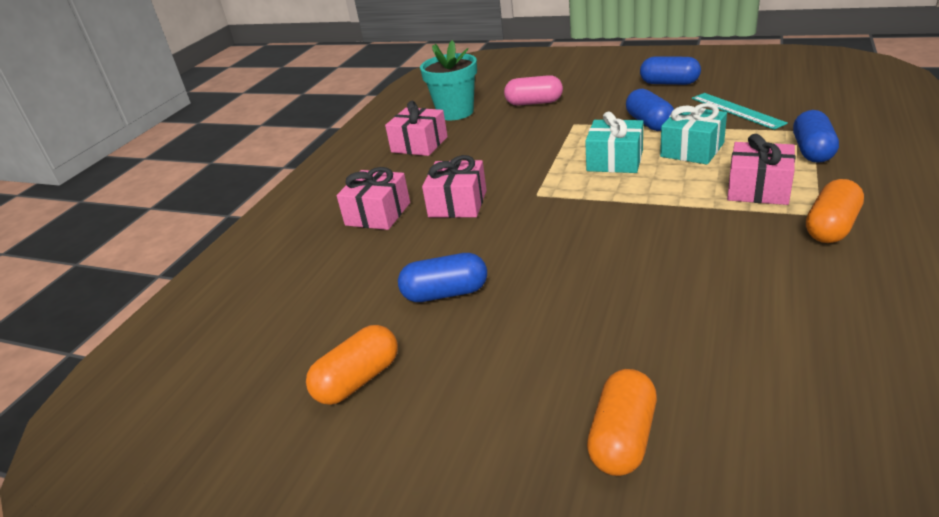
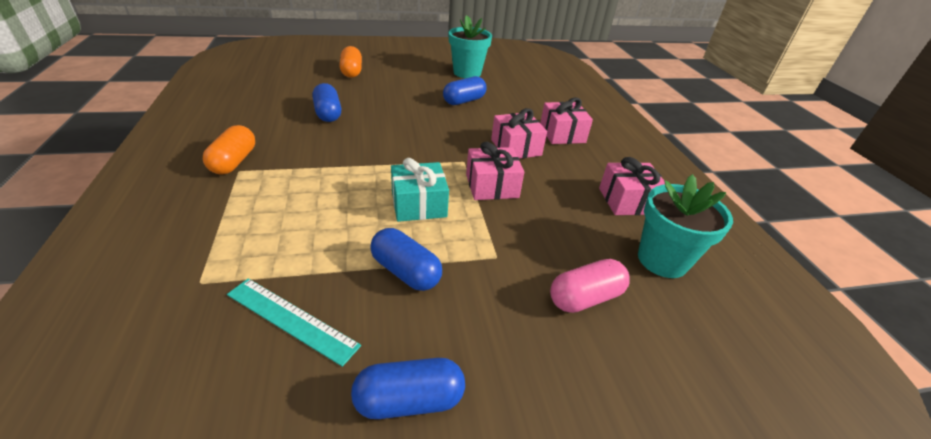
camera: 140 degrees right, 5 degrees up
(358, 380) = (467, 73): orange capsule -> turquoise flower pot
(692, 150) = (345, 229): turquoise gift -> none
(758, 189) = (282, 188): pink gift -> pink gift (492, 186)
(812, 151) = (215, 245): blue capsule -> blue capsule (328, 113)

